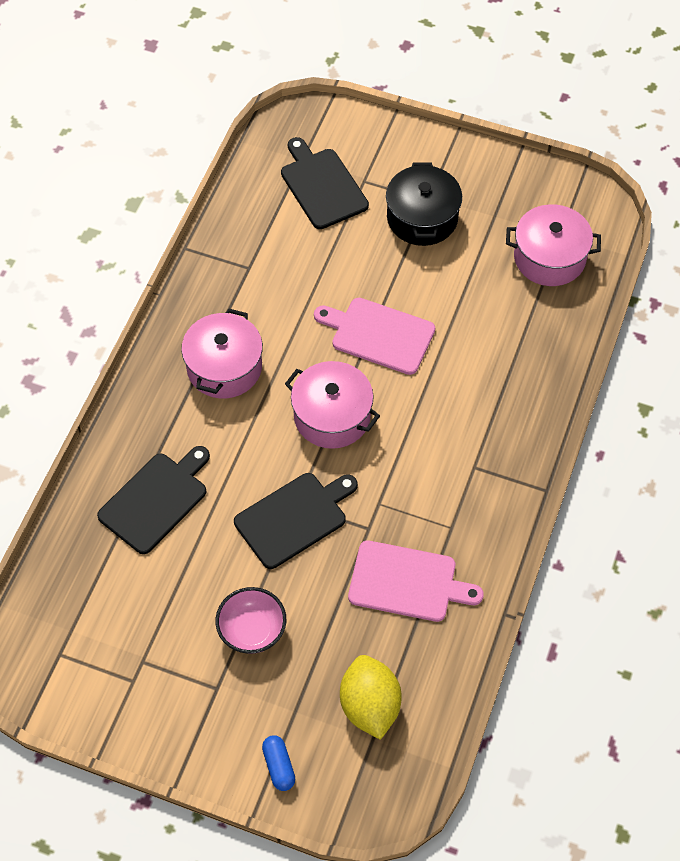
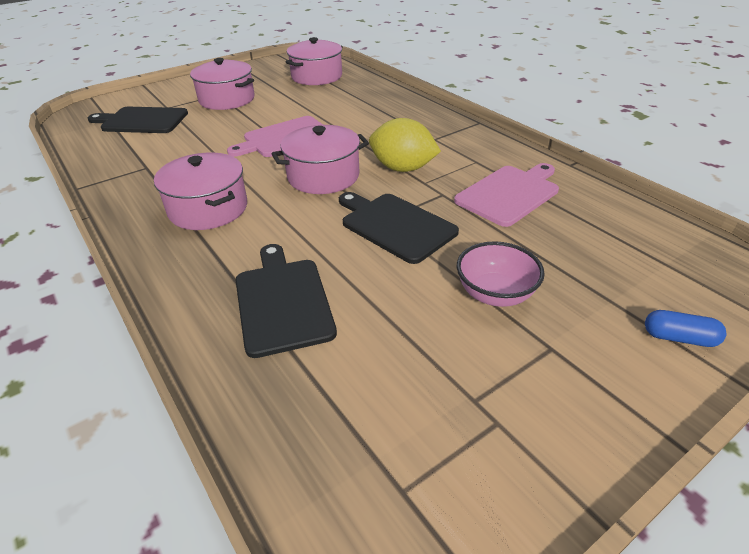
camera: 55 degrees left, 20 degrees down
(294, 518) = (395, 225): black cutting board -> black cutting board turned 45 degrees counterclockwise
(370, 706) = (626, 253): yellow lemon -> yellow lemon (402, 168)
(422, 218) = (227, 99): black pot -> pink pot

